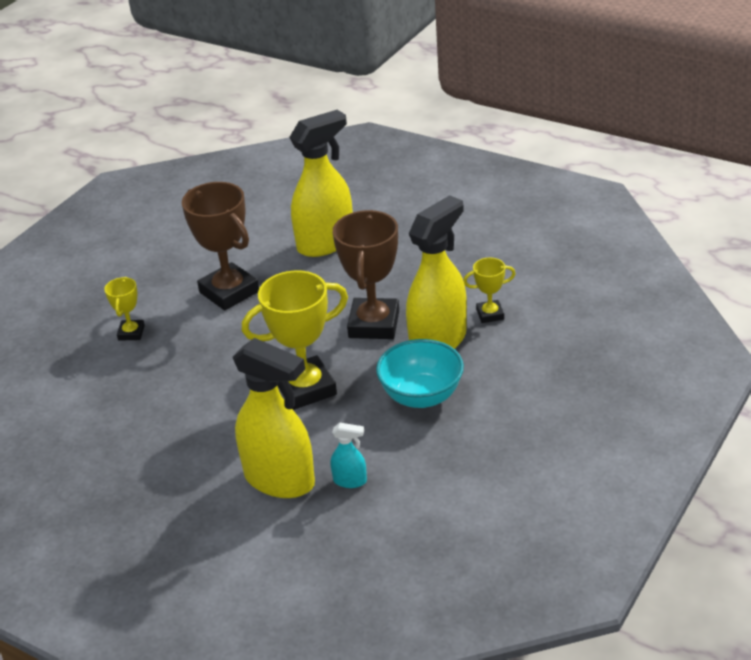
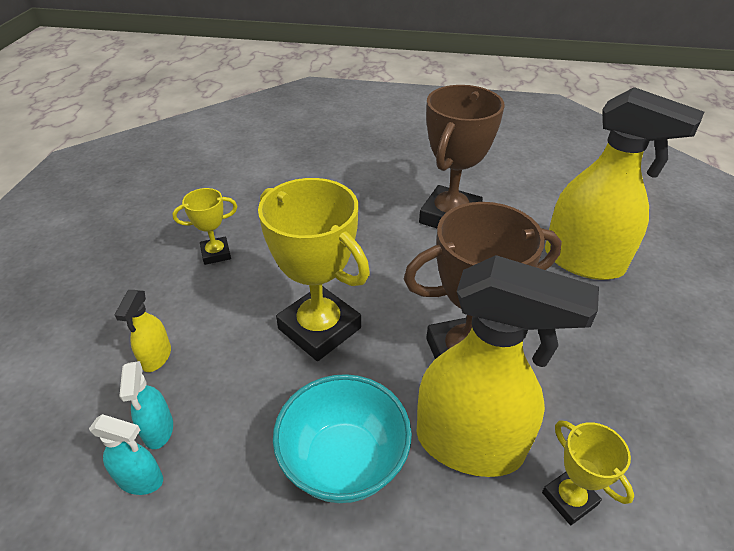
camera: 65 degrees right, 5 degrees up
(131, 333) = (356, 177): yellow trophy -> yellow trophy (216, 253)
(280, 480) = (156, 357): yellow spray bottle -> yellow spray bottle, size x0.43
(385, 490) = (141, 480): none -> turquoise spray bottle

